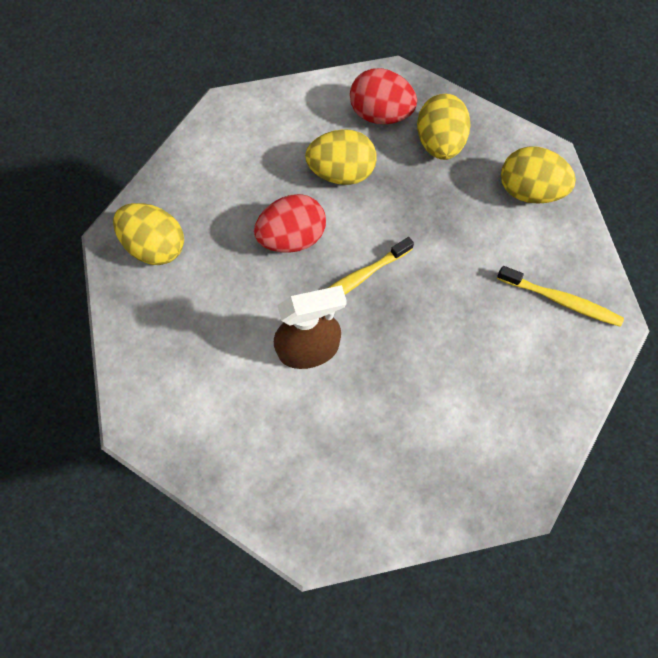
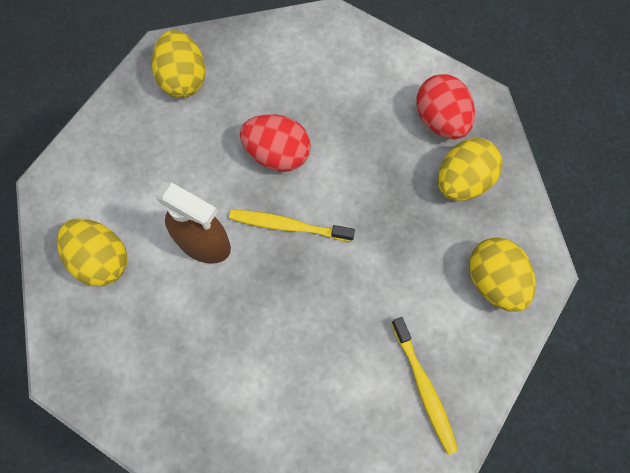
camera: 45 degrees right, 0 degrees up
(341, 172) = (363, 138): yellow egg -> yellow egg (102, 259)

